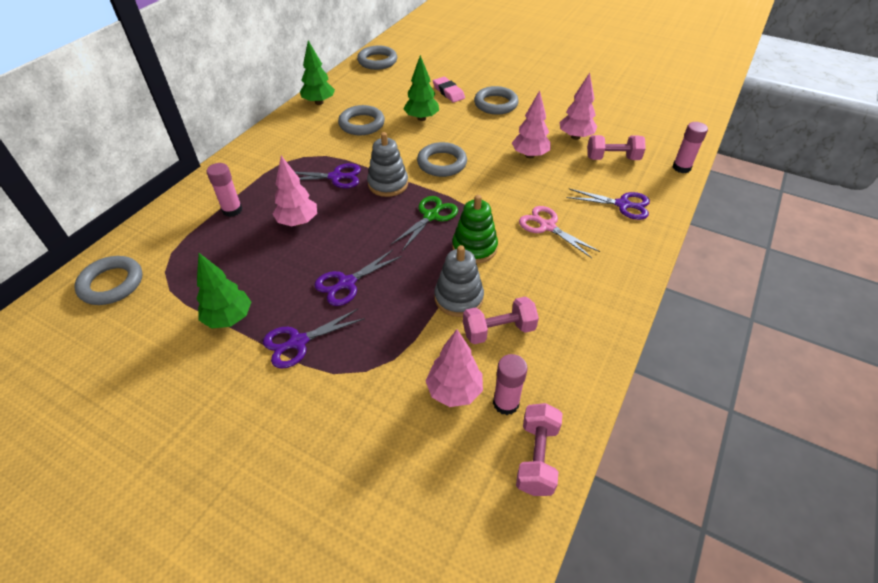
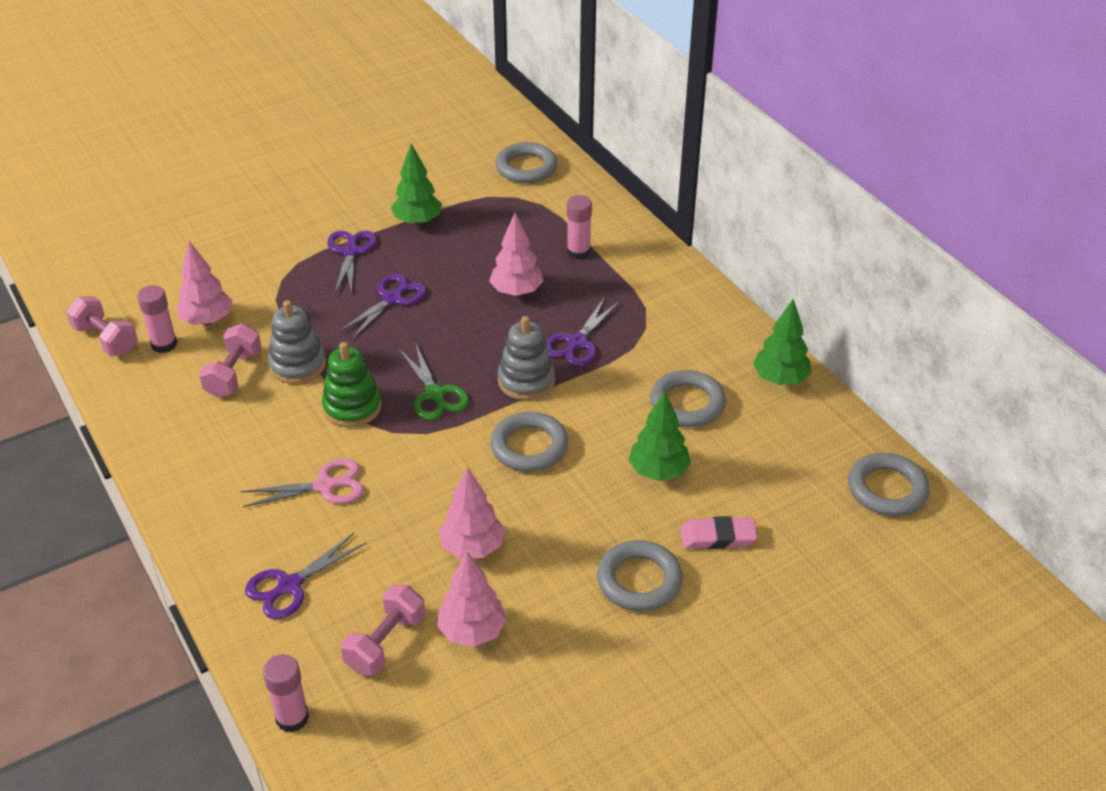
camera: 120 degrees right, 5 degrees down
(346, 283) = (392, 298): purple scissors -> purple scissors turned 45 degrees clockwise

